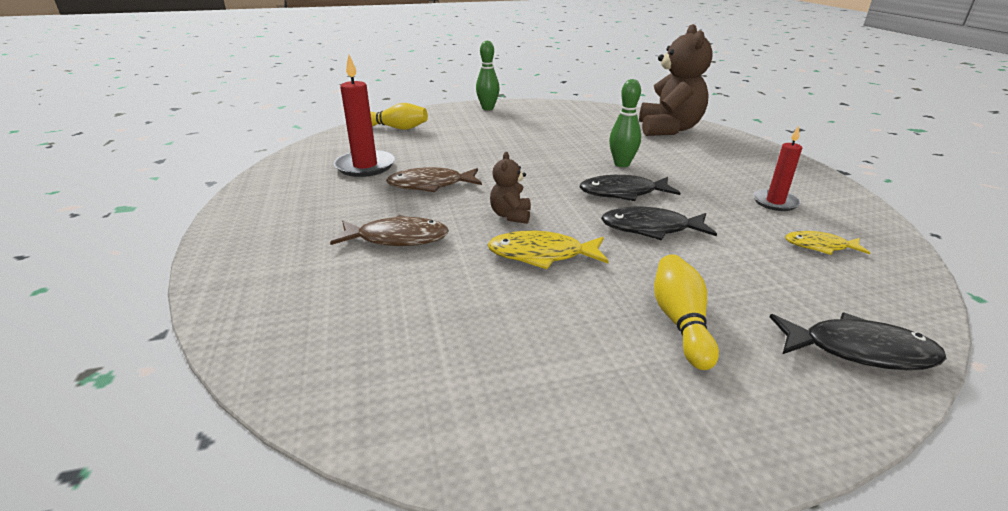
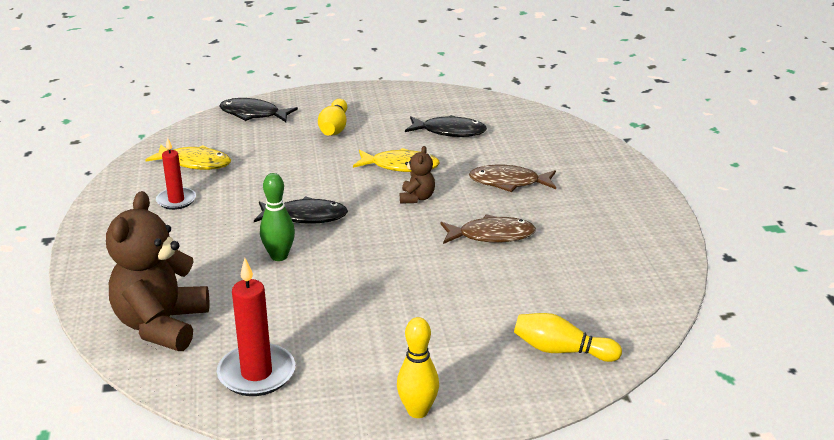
camera: 175 degrees left, 0 degrees up
(365, 166) = (571, 267): red candle -> red candle (256, 373)
(488, 108) = (417, 411): green bowling pin -> yellow bowling pin
(650, 228) = (307, 181): black fish -> black fish (449, 131)
(820, 246) = (195, 163): yellow fish -> yellow fish, size x1.55

